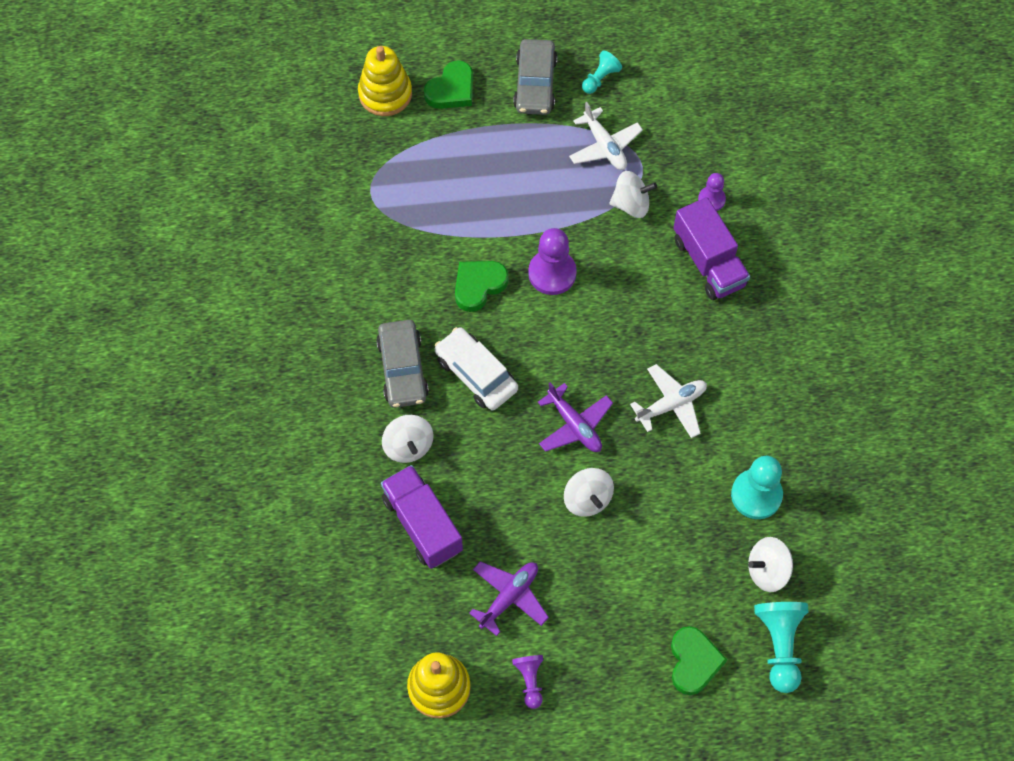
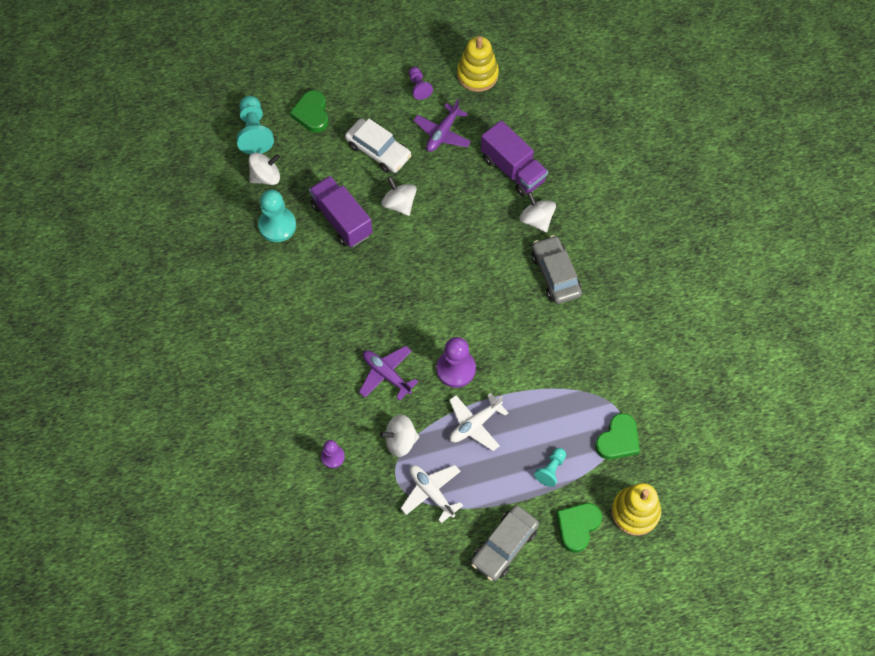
camera: 170 degrees right, 0 degrees up
(476, 374) = (499, 279): white car -> white car (378, 151)
(478, 286) = (512, 349): green heart -> green heart (618, 440)
(535, 84) = (504, 545): grey car -> grey car turned 135 degrees counterclockwise
(574, 425) = (417, 253): purple plane -> purple plane (386, 374)
(600, 78) = (446, 561): turquoise pawn -> turquoise pawn (551, 469)
(671, 405) = (347, 280): white plane -> white plane (475, 424)
(708, 262) = (329, 399): purple truck -> purple truck (341, 220)

